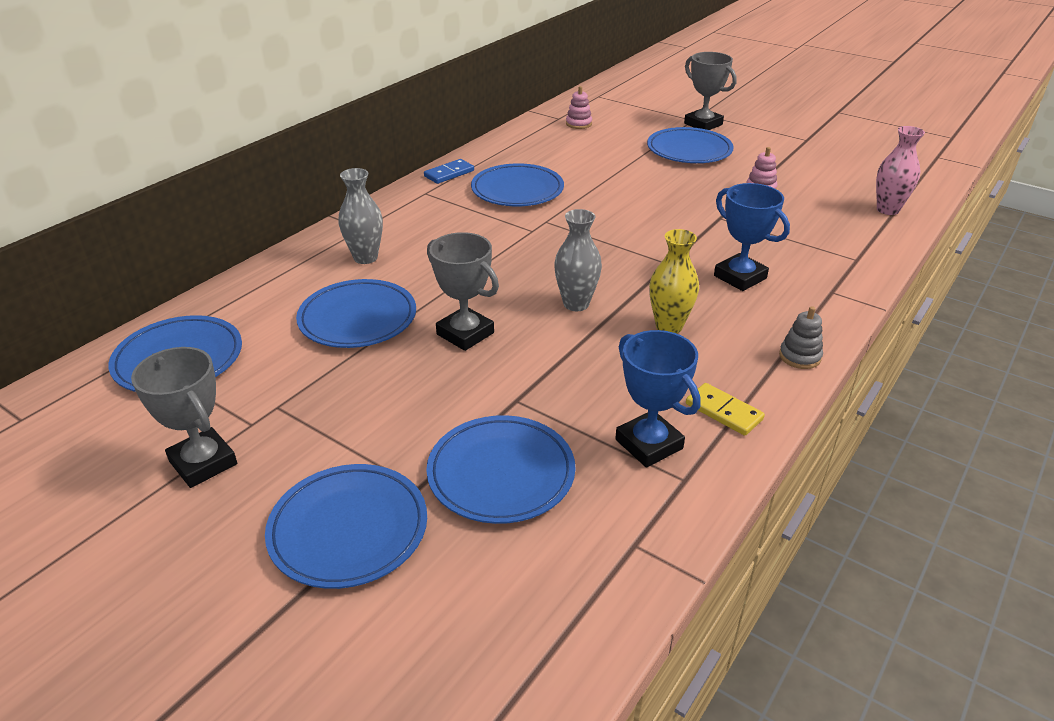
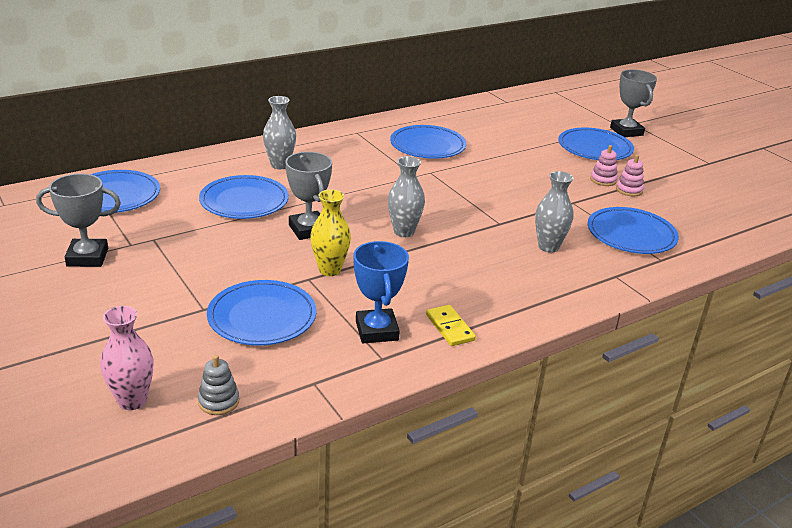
camera: 20 degrees right, 5 degrees down
(203, 463) = (87, 257): grey trophy -> grey trophy turned 75 degrees counterclockwise
(348, 529) = (143, 318): blue plate -> blue plate (631, 235)
(449, 174) = (386, 123): blue domino -> none
(578, 124) = (519, 109): pink stacking toy -> pink stacking toy (603, 180)
(669, 326) = (460, 264): yellow vase -> yellow vase (330, 270)
(740, 277) = (548, 247): blue trophy -> grey vase
(800, 356) = (544, 311): grey stacking toy -> grey stacking toy (219, 401)
(887, 210) = (728, 231): pink vase -> pink vase (132, 400)

